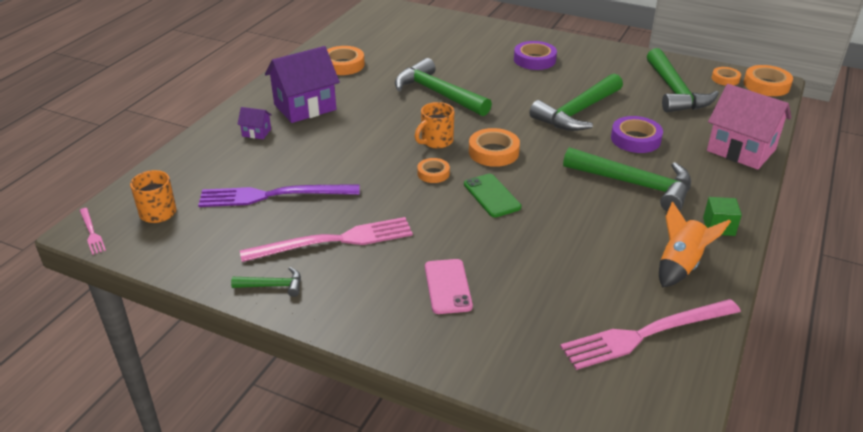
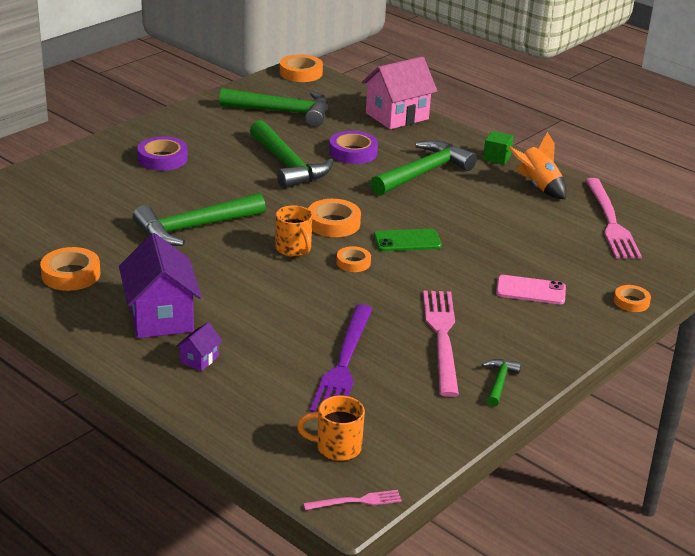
camera: 75 degrees left, 5 degrees down
(725, 79) = (277, 85): orange tape -> orange tape (631, 302)

